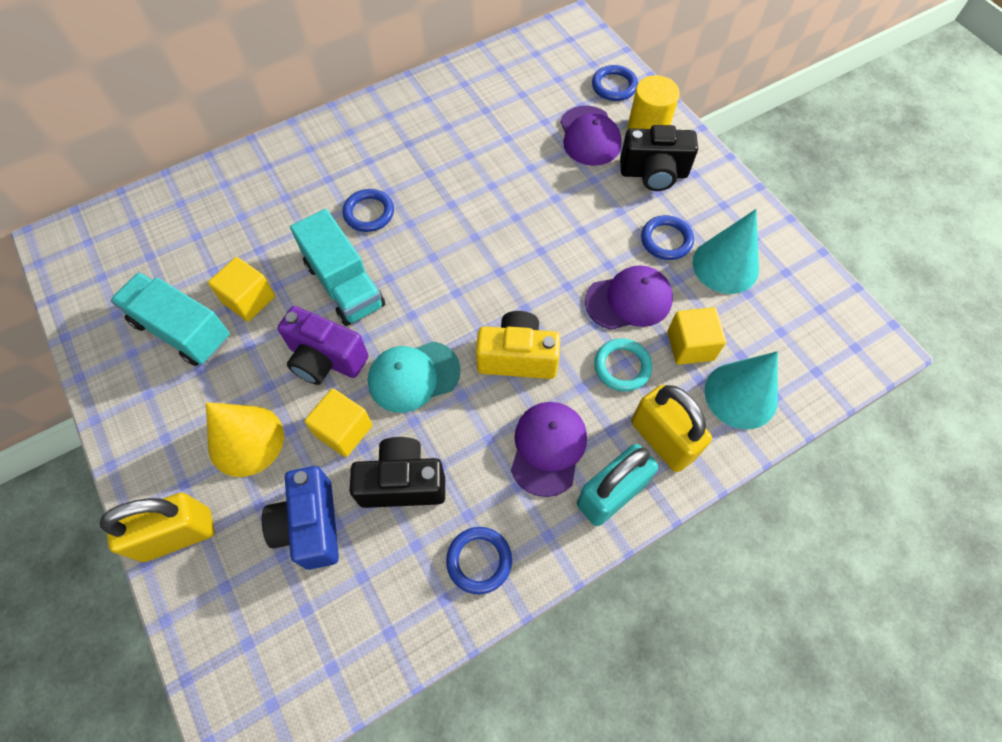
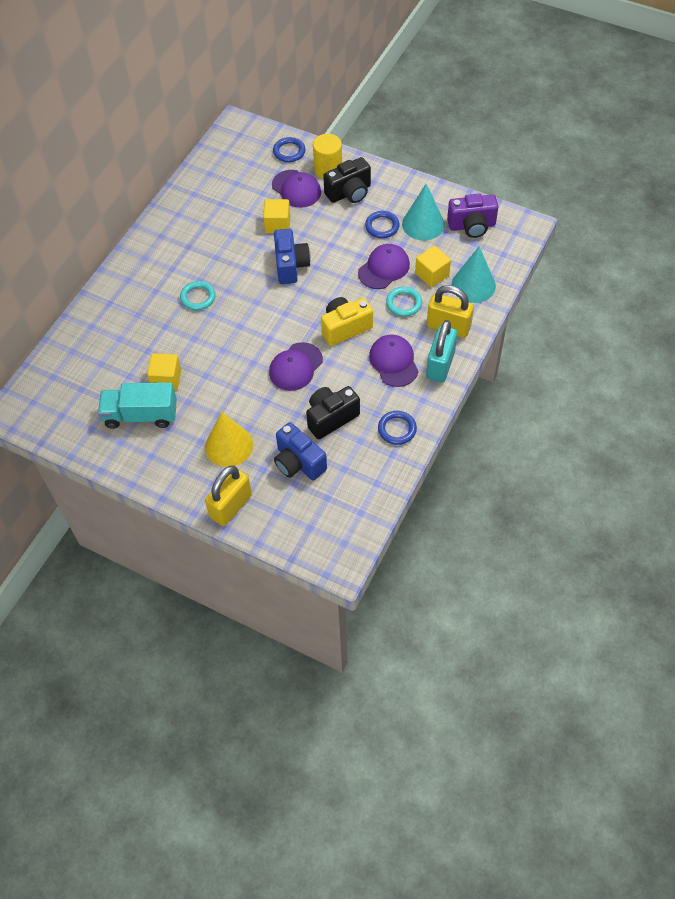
camera: 30 degrees left, 5 degrees down
(326, 359) = (239, 384): purple camera -> purple camera (472, 226)
(344, 285) = (217, 342): turquoise truck -> none
(344, 430) = (279, 412): yellow cube -> yellow cube (277, 224)
(369, 213) = (198, 297): blue ring -> turquoise ring
(413, 376) = (295, 367): turquoise cap -> purple cap
(510, 232) = (291, 266): none -> blue camera

